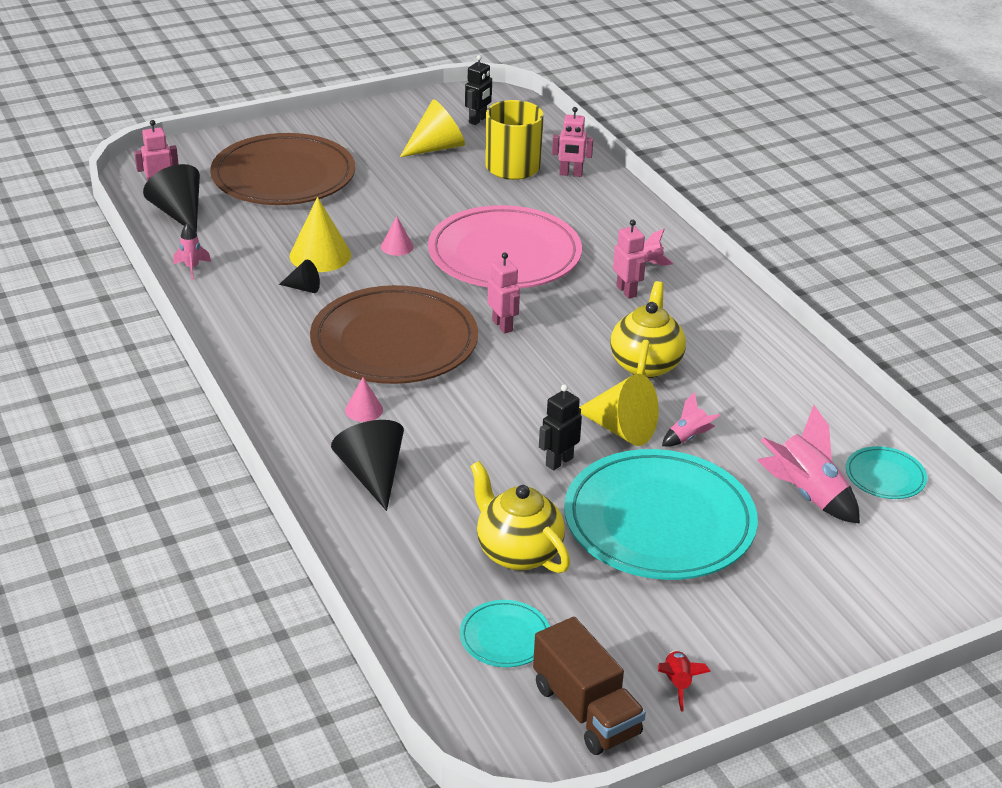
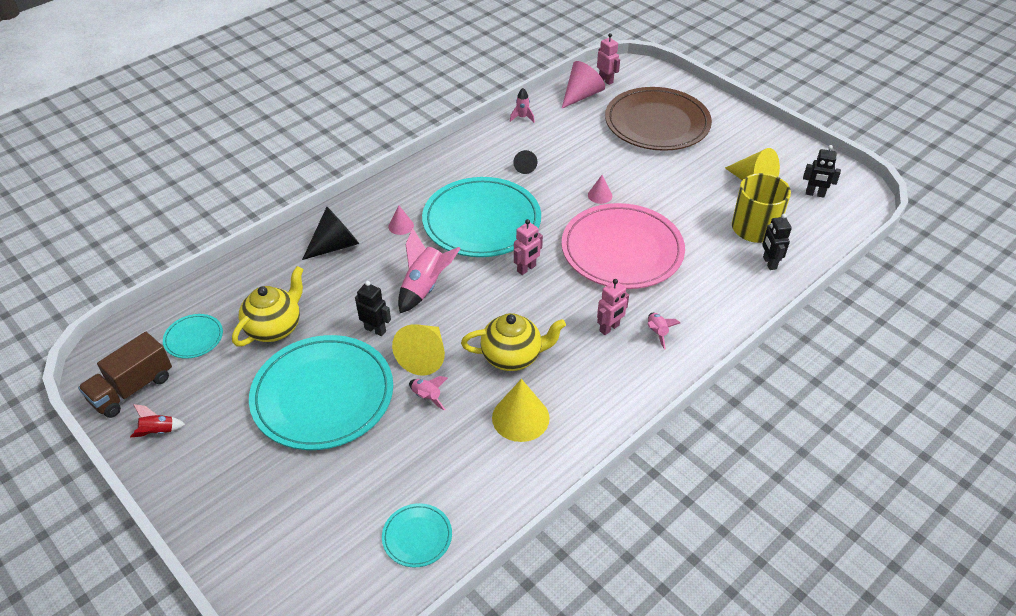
camera: 75 degrees right, 10 degrees up
(179, 213) = (581, 95): black cone -> pink cone
(320, 255) = (568, 164): yellow cone -> yellow cone (520, 417)
(394, 342) = (481, 221): brown plate -> turquoise plate
(570, 174) = (769, 263): pink robot -> black robot
(806, 494) = (377, 482): pink rocket -> pink rocket (425, 288)

